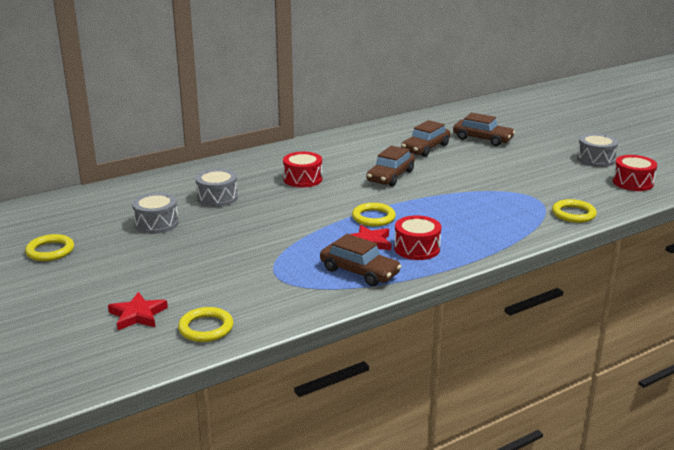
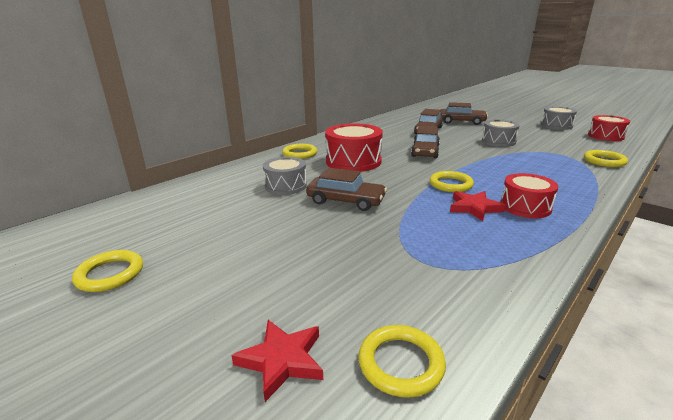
camera: 15 degrees left, 0 degrees up
(156, 223) = (236, 219): grey drum -> grey drum (498, 141)
(256, 162) = (300, 154): none -> yellow ring
(303, 179) = (353, 161): red drum -> red drum, size x1.53
(359, 272) = (502, 240): brown car -> brown car (345, 201)

